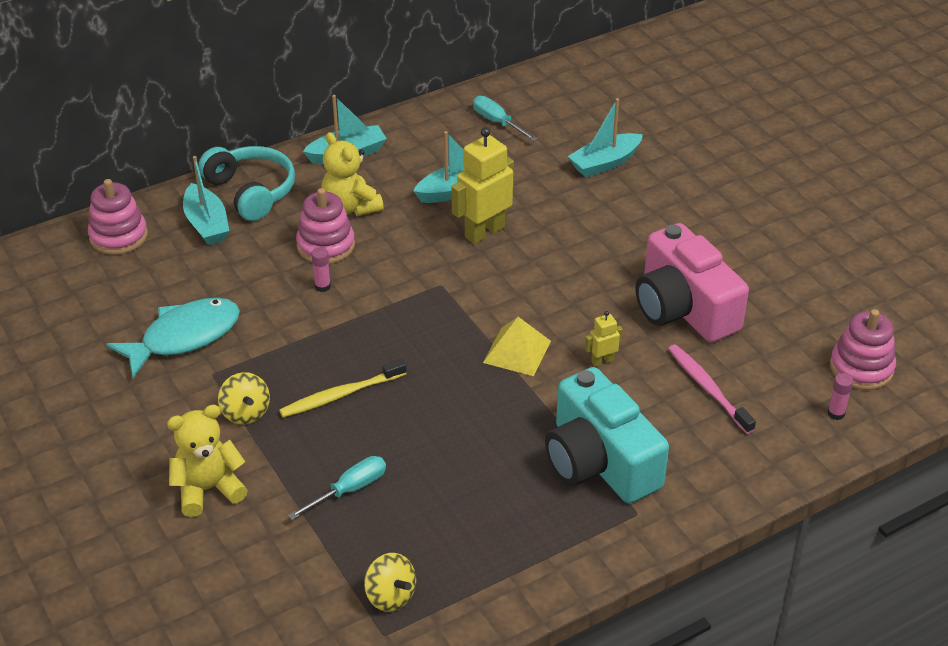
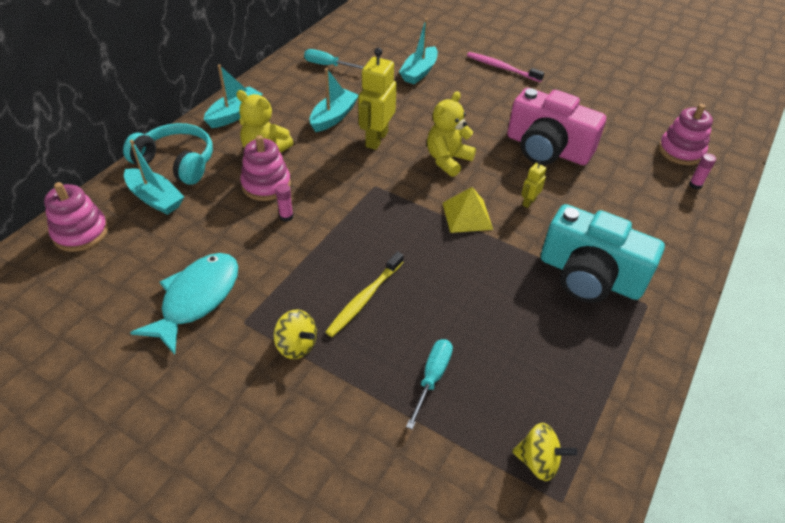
camera: 30 degrees left, 5 degrees up
(208, 489) = (312, 432): yellow teddy bear -> yellow teddy bear (447, 160)
(708, 388) = (609, 196): pink toothbrush -> pink toothbrush (502, 68)

